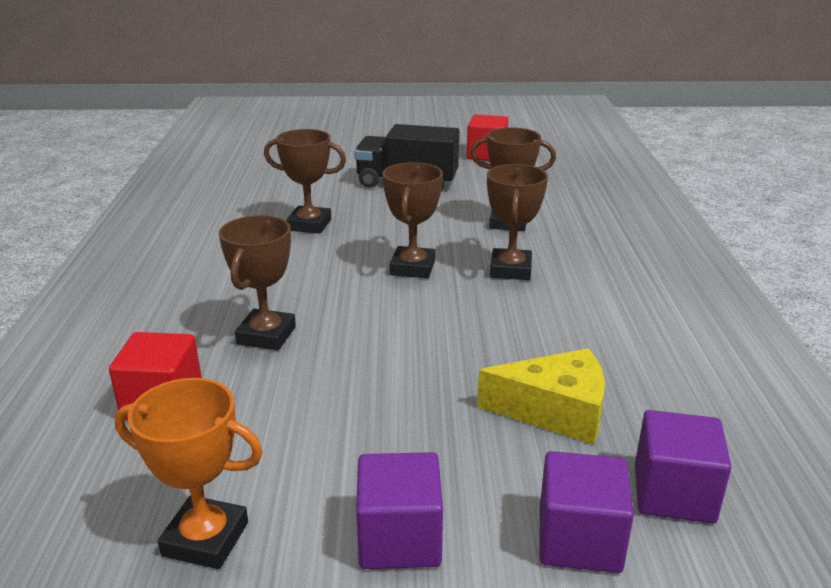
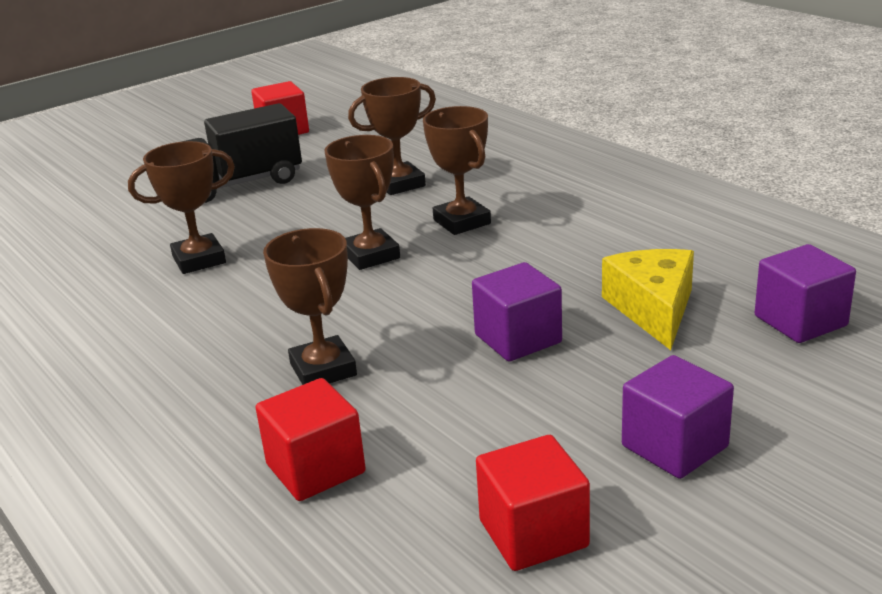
camera: 35 degrees left, 0 degrees up
(205, 539) = (533, 533): orange trophy -> red cube
(555, 411) = (653, 309): yellow cheese -> yellow cheese turned 60 degrees counterclockwise
(579, 539) = (786, 379): purple cube -> purple cube (518, 339)

